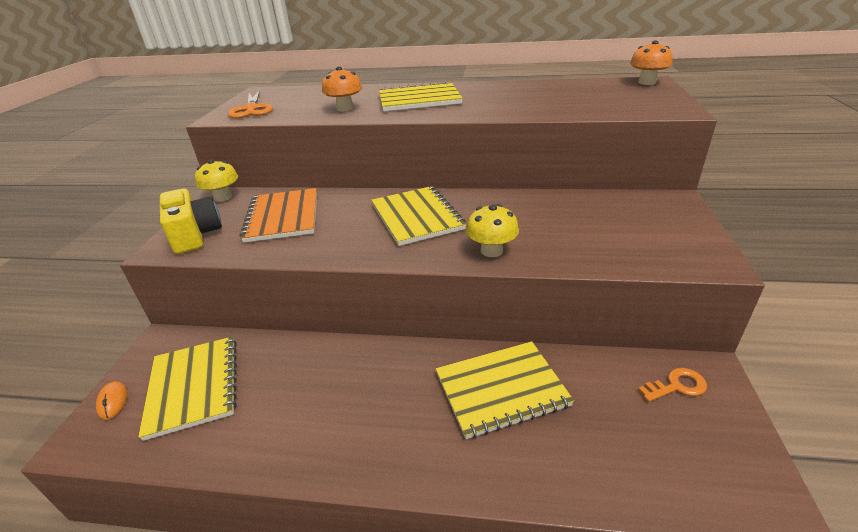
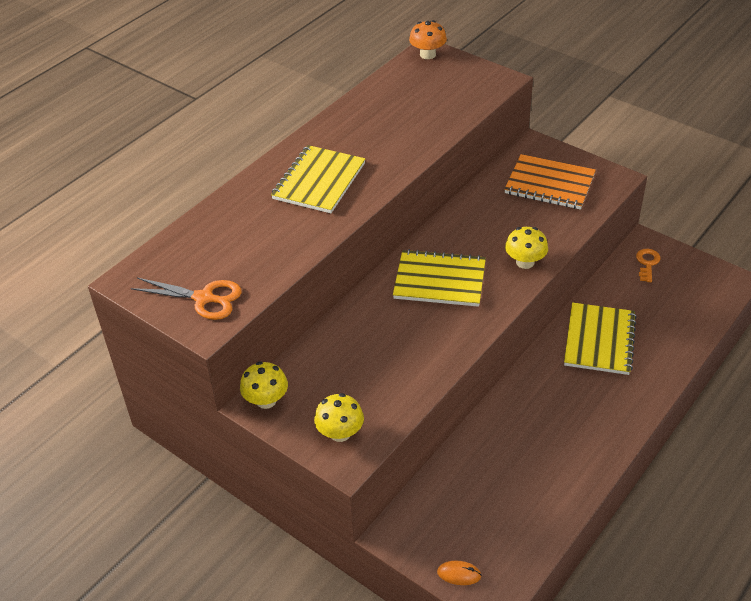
camera: 60 degrees left, 10 degrees up
(194, 386) = (478, 514): yellow notebook -> none
(195, 235) = (340, 433): yellow camera -> yellow mushroom
(282, 217) = (358, 363): orange notebook -> orange notebook (549, 184)
(345, 108) = (288, 233): orange mushroom -> none

